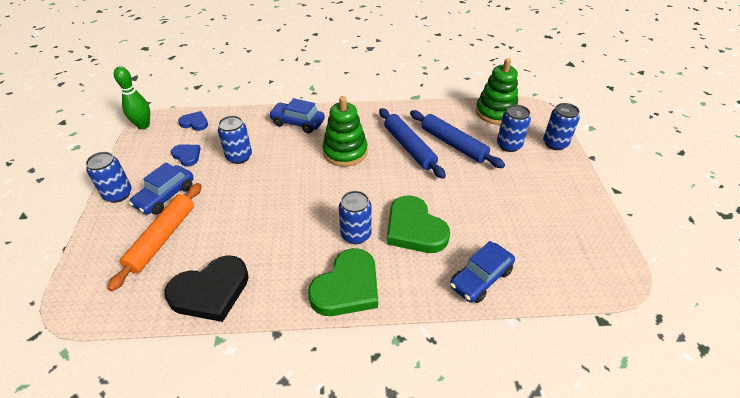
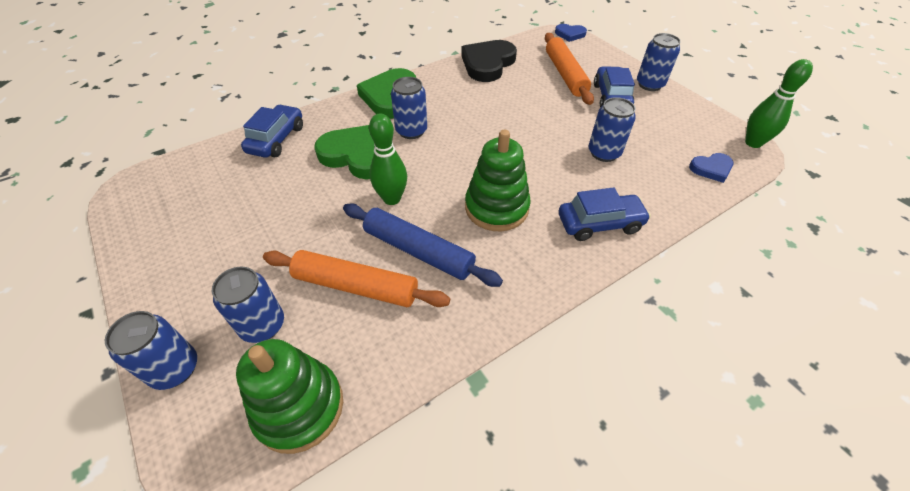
camera: 150 degrees right, 5 degrees up
(187, 156) = (653, 133): blue heart -> blue heart (570, 34)
(407, 183) = (392, 198): none -> green bowling pin
(453, 144) = (355, 286): blue rolling pin -> orange rolling pin

